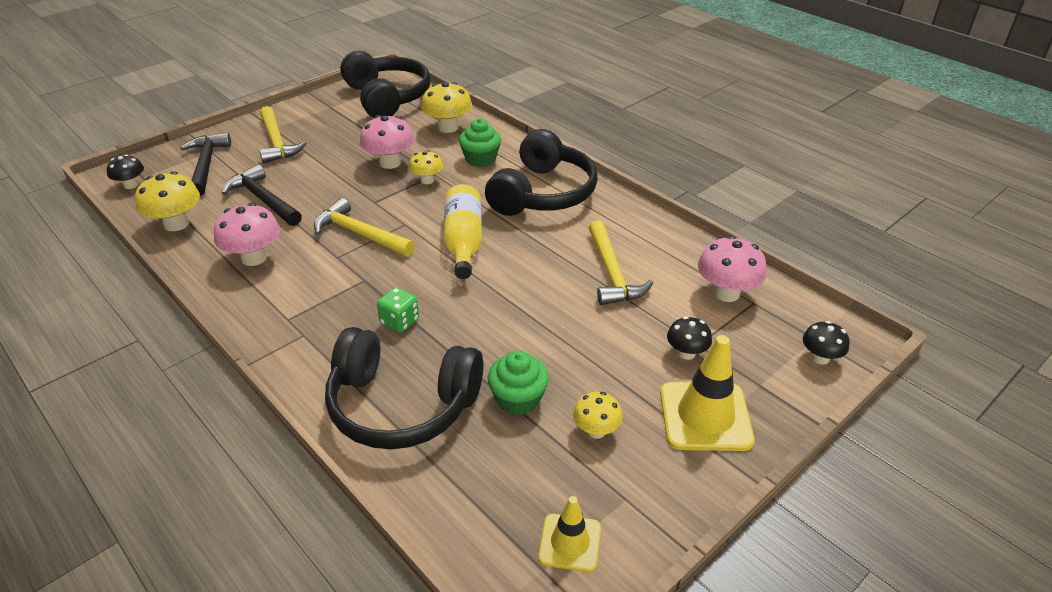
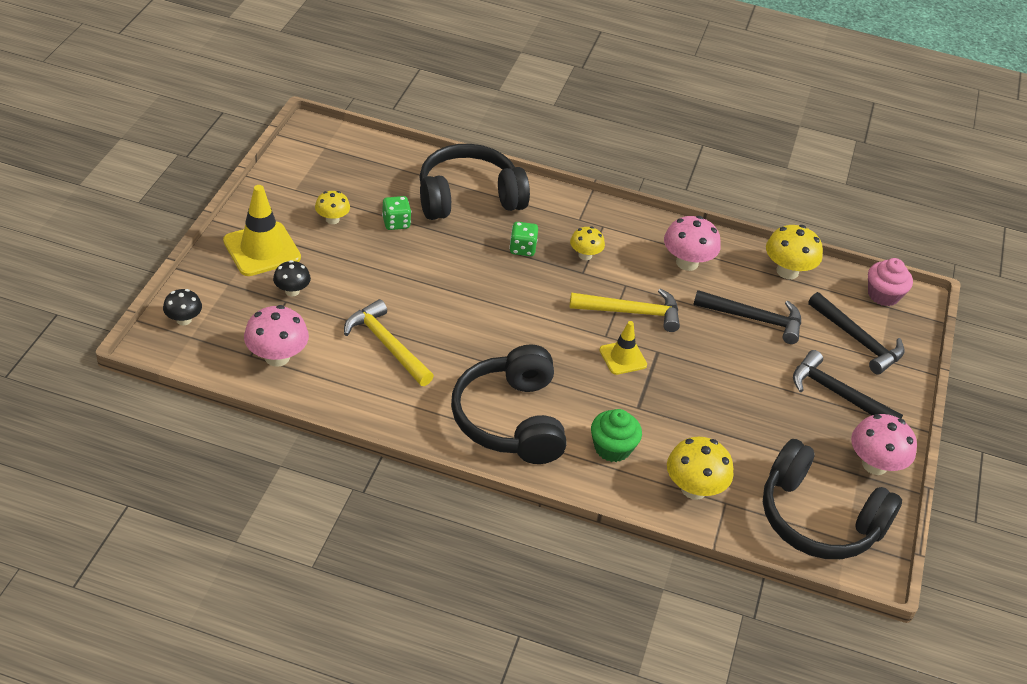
camera: 145 degrees right, 5 degrees up
(131, 185) = (883, 295): black mushroom -> pink cupcake
(277, 142) = (837, 394): yellow hammer -> black hammer
(390, 163) = (696, 407): pink mushroom -> pink mushroom (874, 465)
(427, 180) = (637, 396): yellow mushroom -> yellow mushroom (585, 255)
(464, 242) = (537, 334): yellow bottle -> none
(518, 399) = (396, 223): green cupcake -> green dice
(570, 543) = (316, 161): yellow traffic cone -> yellow traffic cone (623, 357)

